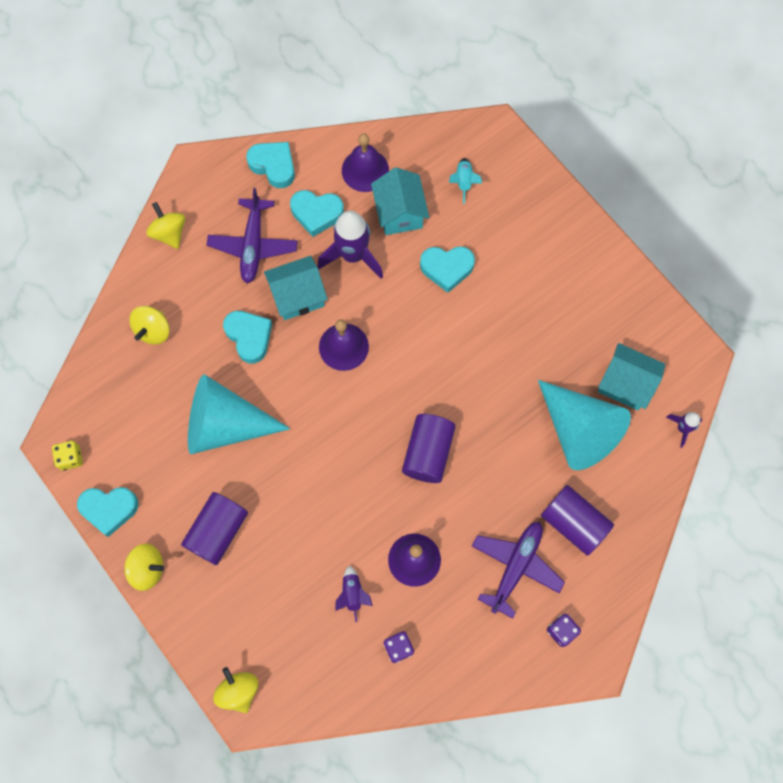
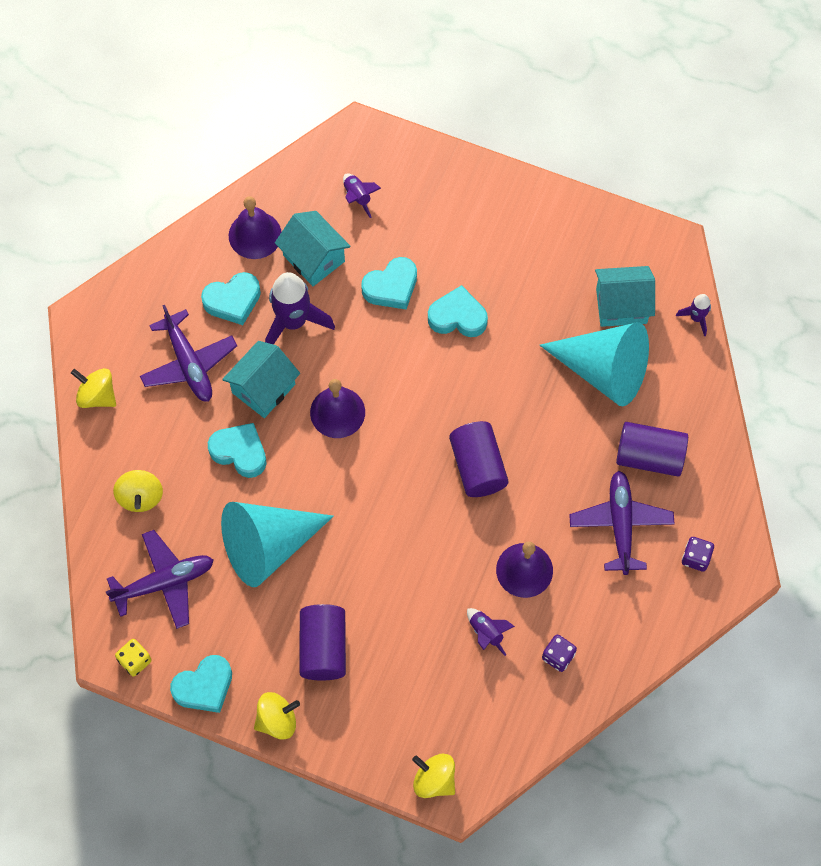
camera: 30 degrees left, 5 degrees down
(130, 408) = (164, 582): none -> purple plane
(273, 166) = (161, 277): turquoise heart -> turquoise heart (457, 317)
(463, 182) = (358, 197): turquoise rocket -> purple rocket

